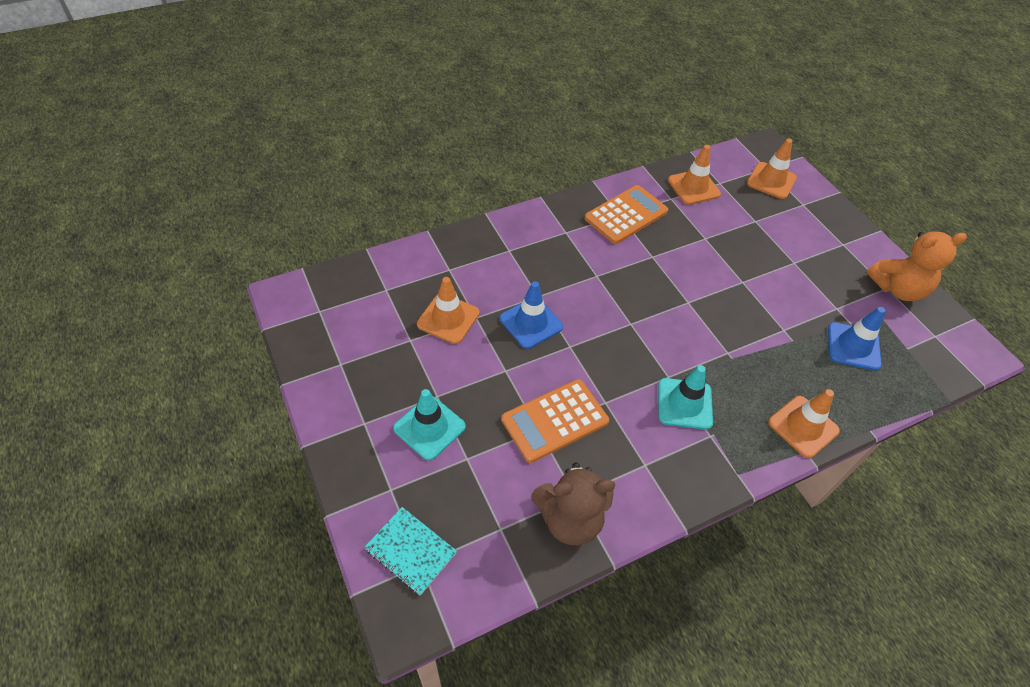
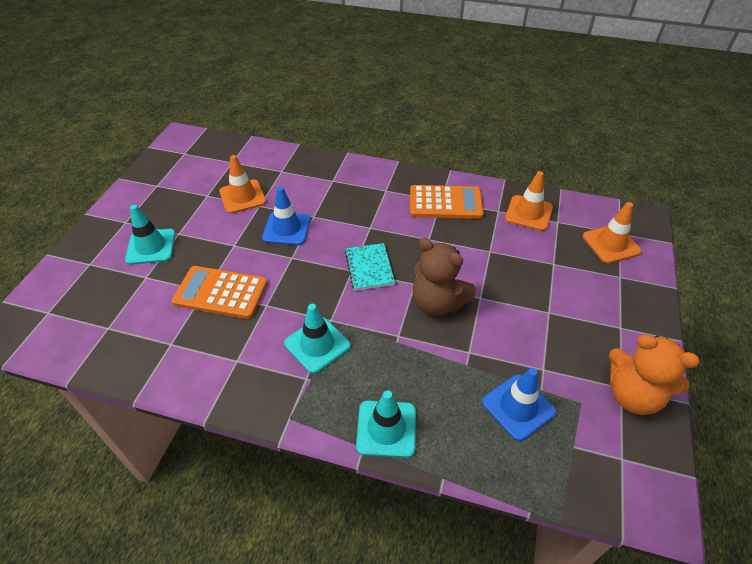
camera: 45 degrees right, 5 degrees down
(410, 551) = (53, 302): turquoise notebook -> turquoise notebook (369, 268)
(570, 519) = (148, 354): brown teddy bear -> brown teddy bear (437, 303)
(803, 426) = (386, 428): orange traffic cone -> turquoise traffic cone

